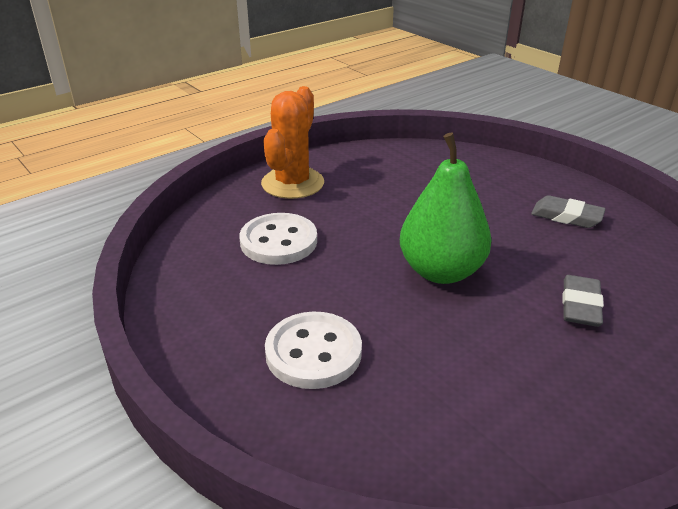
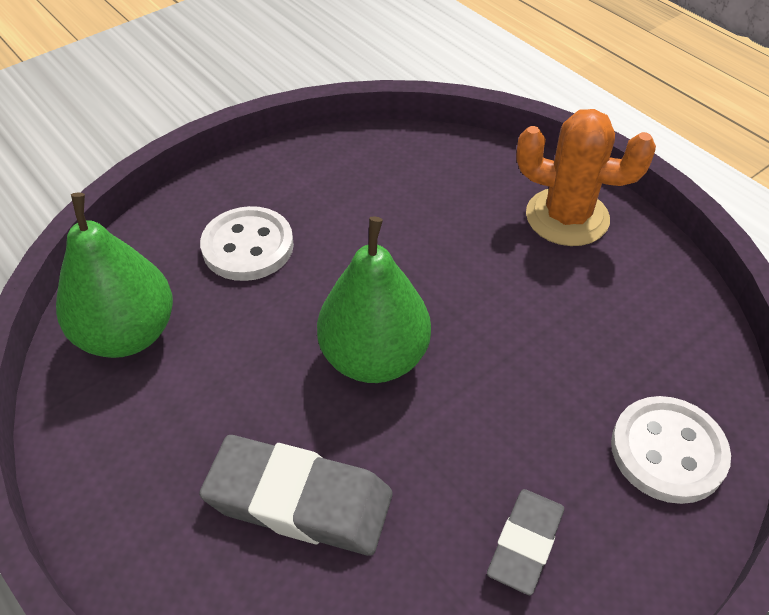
camera: 90 degrees right, 15 degrees up
(278, 241) = (431, 212): white button -> white button (668, 451)
(443, 437) = (128, 334): none -> green pear
(580, 305) = (299, 501): grey eraser -> grey eraser, size x1.67

